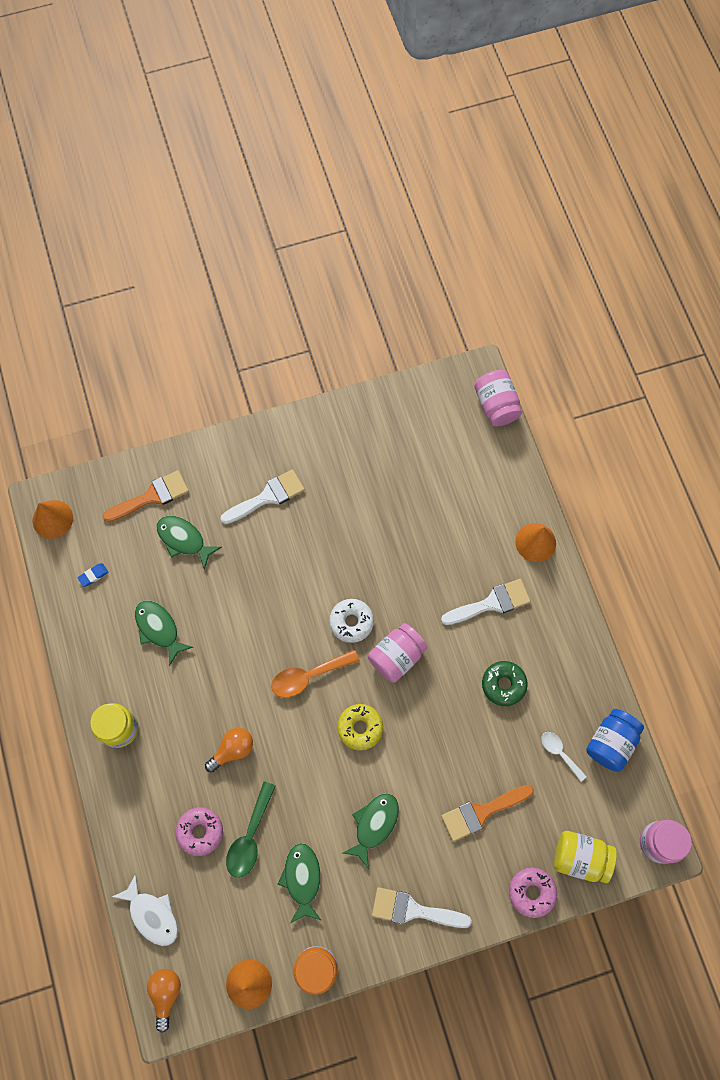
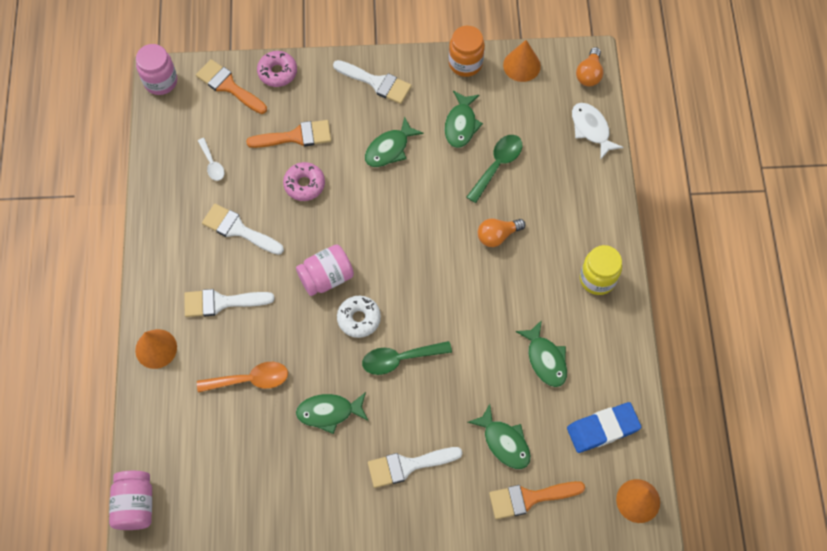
camera: 165 degrees left, 5 degrees down
(93, 575) = (602, 429): blue eraser -> blue eraser, size x2.30
(200, 831) = (539, 179): pink donut -> pink donut (304, 184)
(300, 592) = (400, 359): none -> green spoon
(308, 676) = (412, 281): orange spoon -> orange spoon (250, 380)
(353, 525) = (329, 412): none -> green fish
(360, 728) = (378, 226): yellow donut -> none
(503, 684) = (238, 229): green donut -> white brush
(580, 857) = (228, 86): yellow jar -> orange brush
(610, 742) = (165, 161): blue jar -> none

